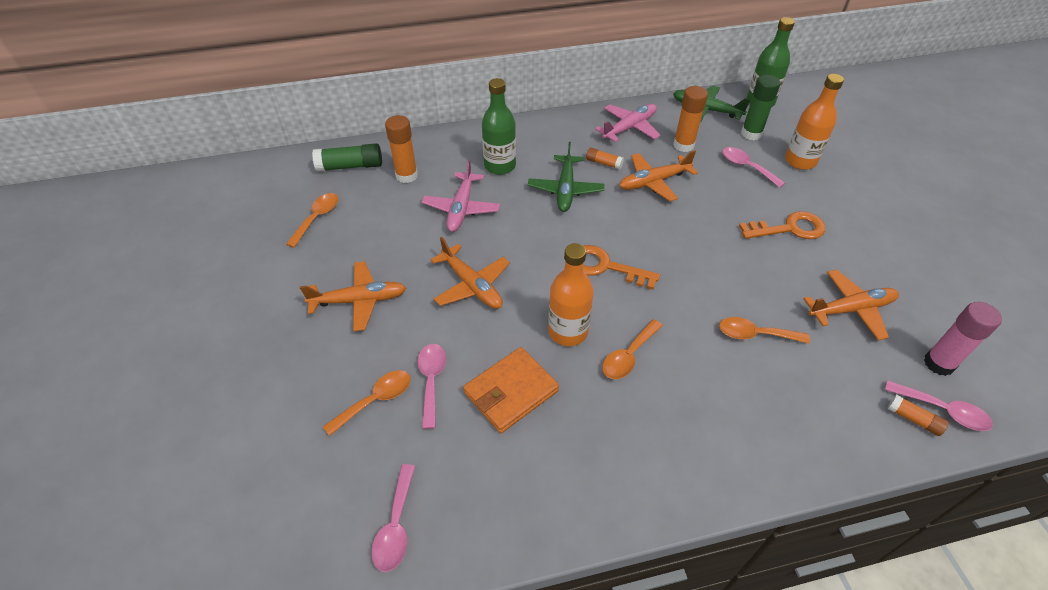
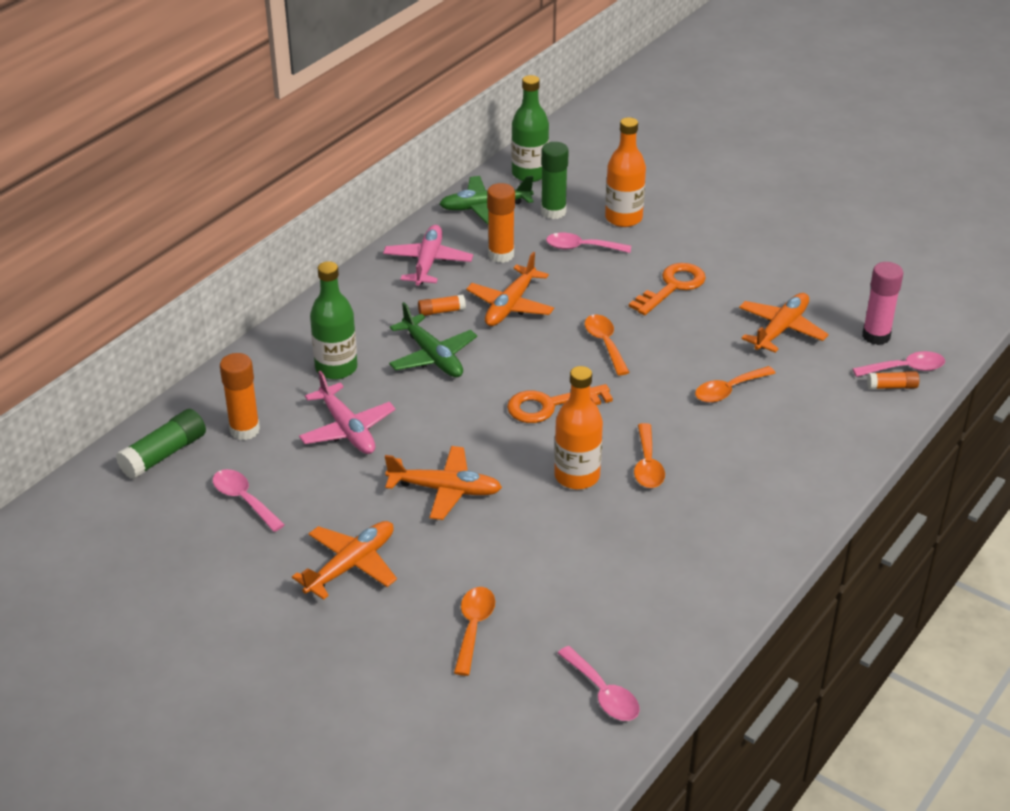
camera: 40 degrees left, 10 degrees down
(317, 218) = (199, 522): orange spoon -> orange spoon (605, 343)
(431, 380) = (504, 583): pink spoon -> pink spoon (243, 499)
(511, 392) = (582, 549): orange wallet -> none

